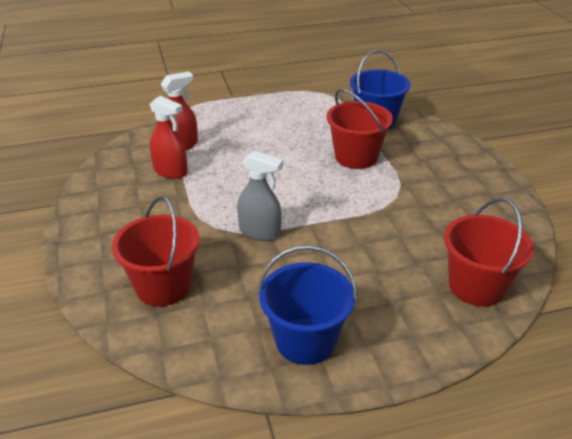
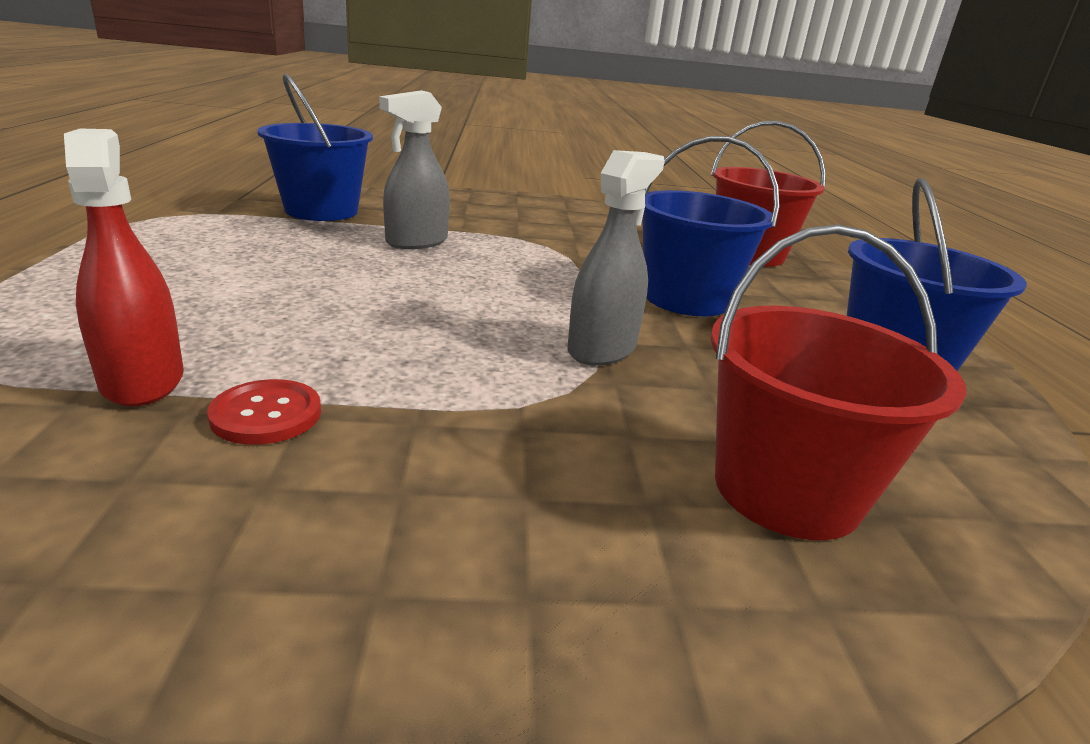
camera: 80 degrees left, 10 degrees down
(170, 171) = (266, 414): red spray bottle -> red button
(349, 256) = (686, 299): none -> blue bucket
(356, 157) = (416, 242): red bucket -> grey spray bottle

